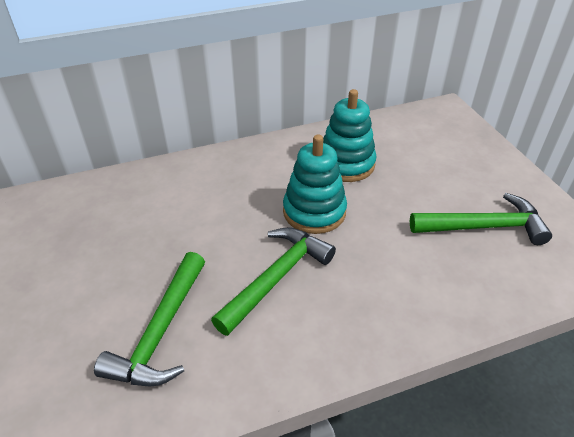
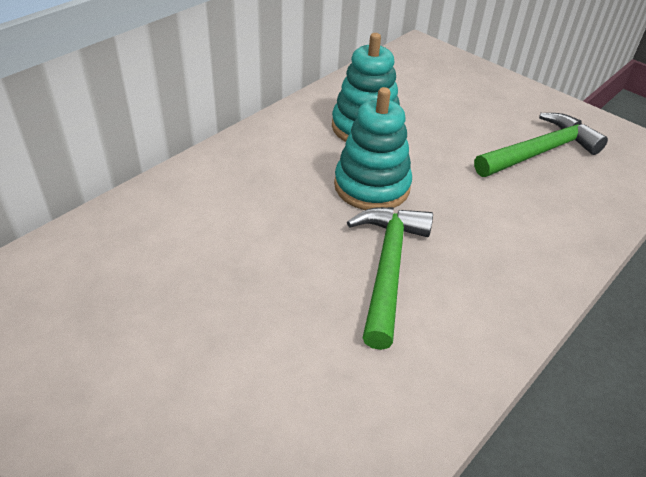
camera: 30 degrees left, 0 degrees up
(160, 332) = (307, 377): green hammer -> none

